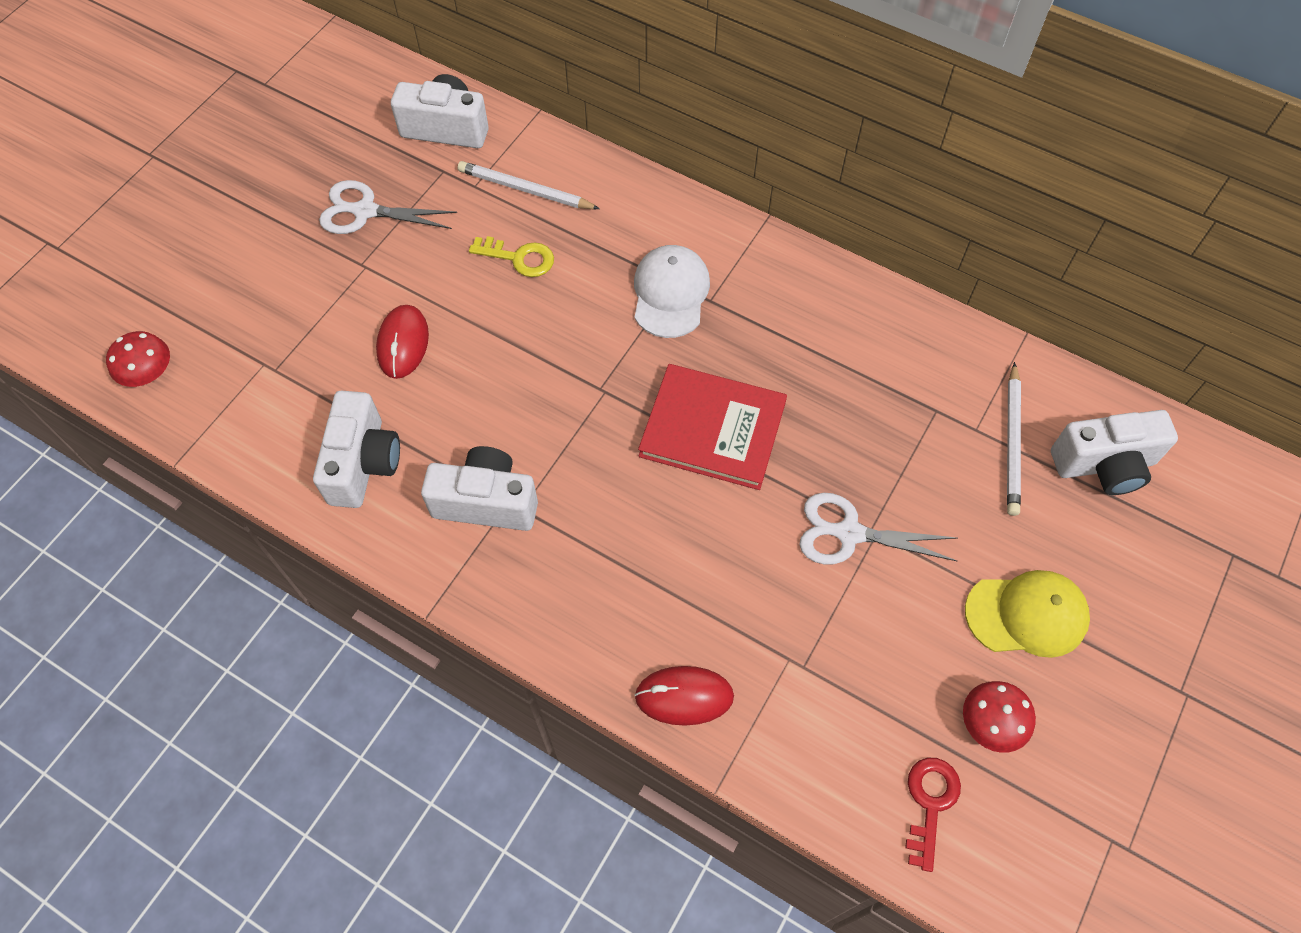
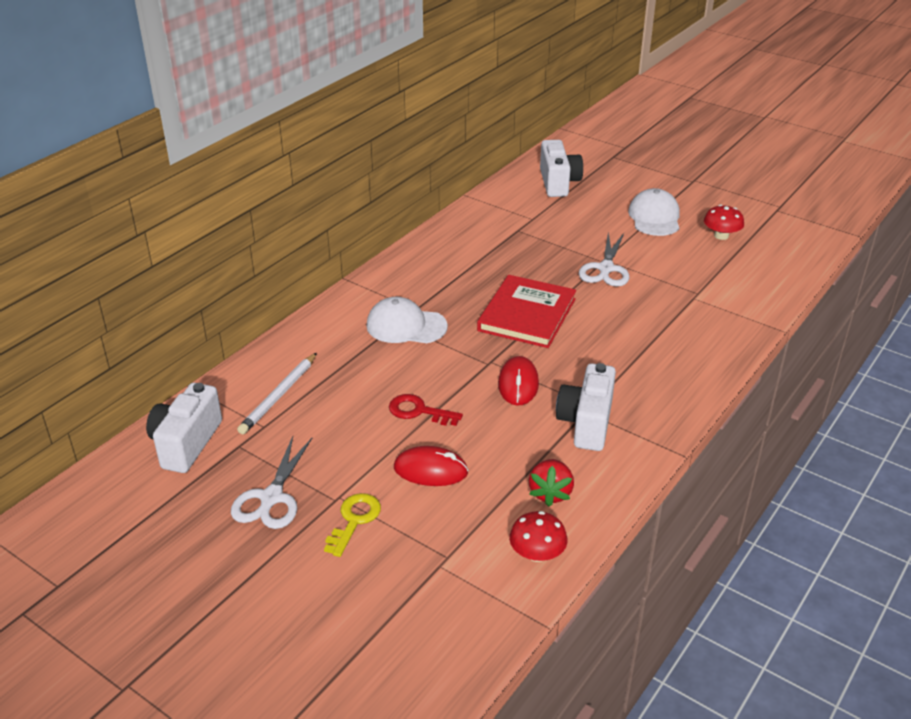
camera: 85 degrees left, 25 degrees down
(148, 373) = (439, 658): red mushroom -> red mushroom (537, 554)
(363, 463) = (550, 493): white camera -> red strawberry
(519, 258) = (353, 401): yellow key -> yellow key (354, 520)
(684, 696) = (725, 339): red mouse -> red mouse (518, 384)
(930, 803) = (771, 259): red key -> red key (418, 411)
(1012, 441) = (541, 208): white pencil -> none
(1026, 614) = (654, 217): yellow cap -> white cap

